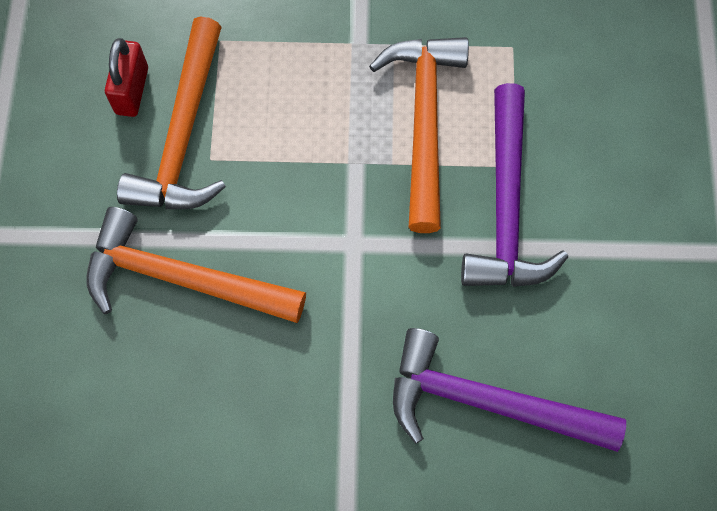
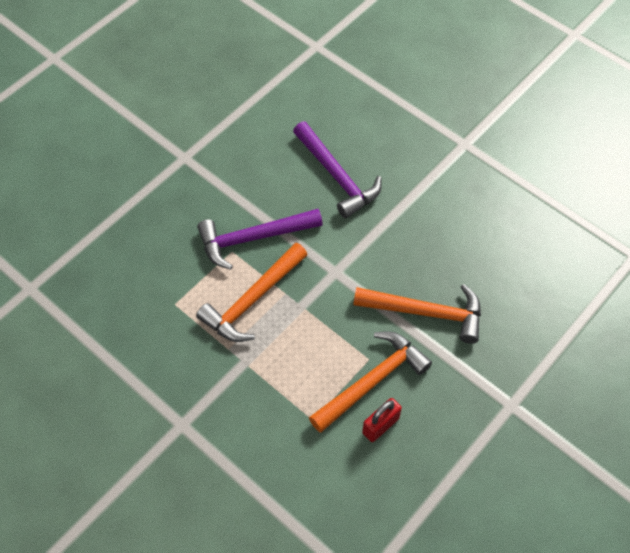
camera: 140 degrees left, 10 degrees down
(182, 279) = (426, 312): orange hammer -> orange hammer turned 45 degrees counterclockwise
(506, 206) = (253, 238): purple hammer -> purple hammer turned 150 degrees counterclockwise

